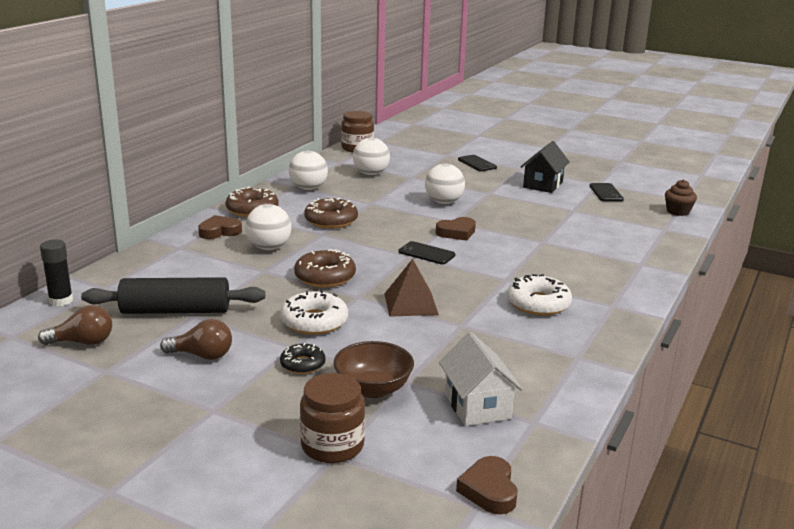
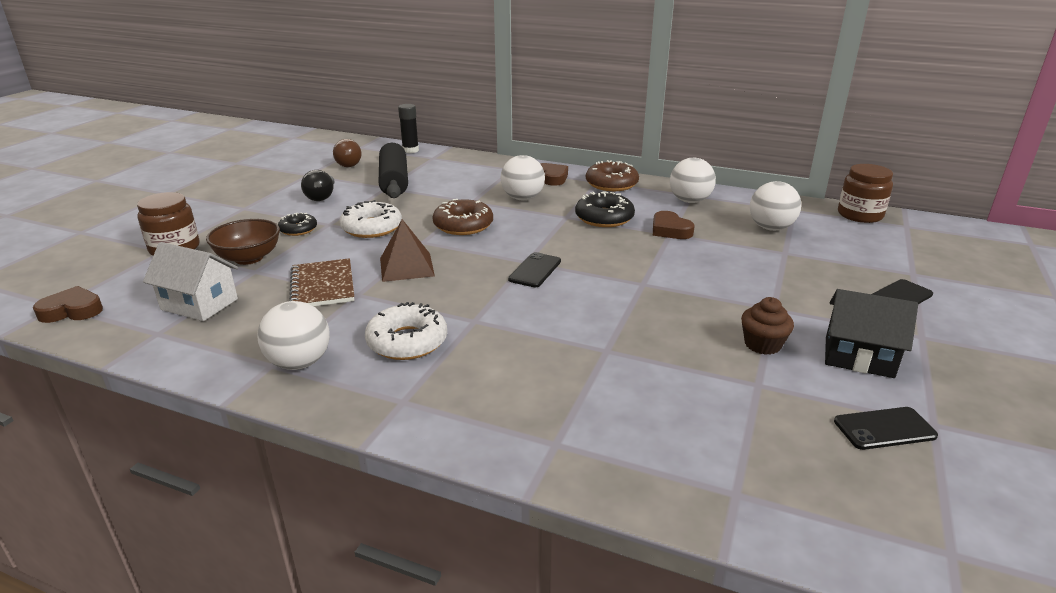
camera: 85 degrees right, 5 degrees up
(202, 355) = (321, 196): brown light bulb -> black light bulb
(331, 220) = (604, 218): brown donut -> black donut
(443, 342) = (322, 286): none -> brown notebook
(444, 202) = (707, 276): white ball -> white ball (299, 363)
(456, 233) = (606, 287): brown heart -> brown heart (670, 230)
(477, 406) = (199, 304): white house -> white house turned 45 degrees clockwise
(678, 211) = (856, 529): brown cupcake -> brown cupcake (762, 344)

